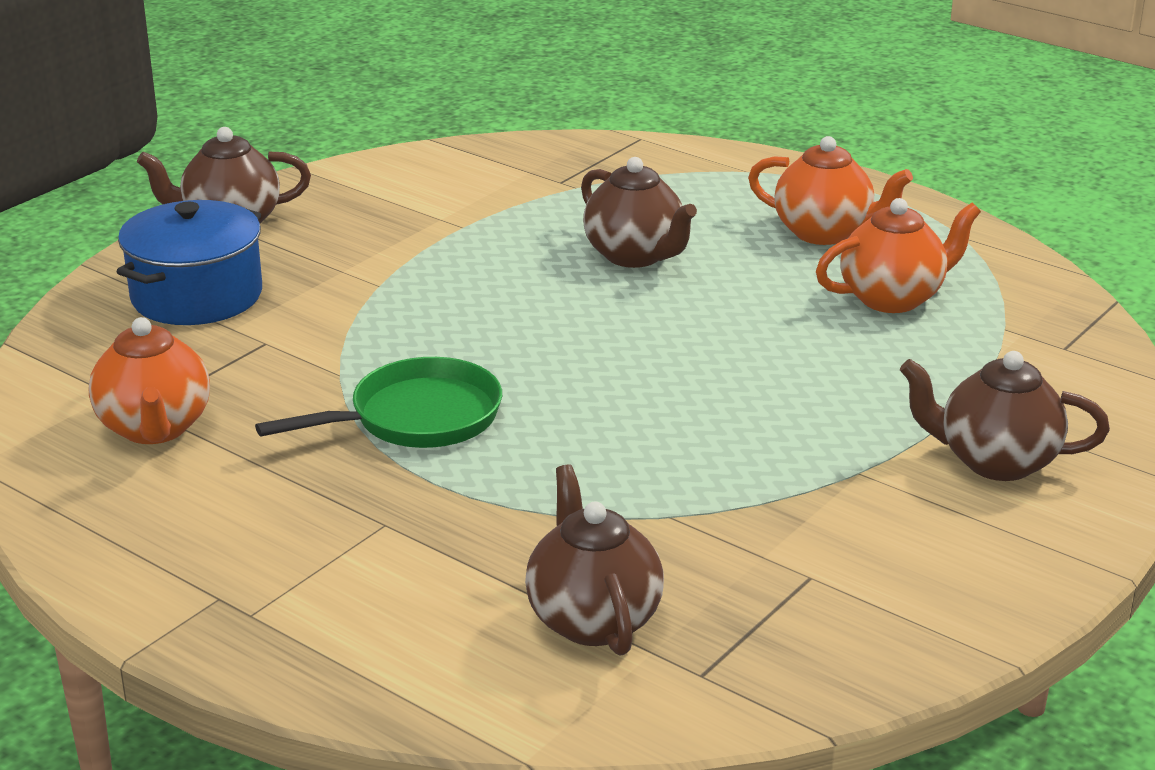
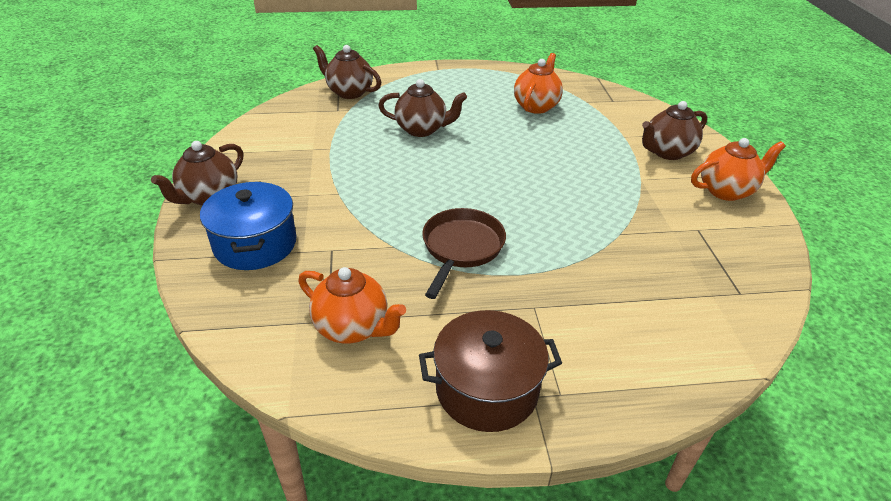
camera: 45 degrees left, 10 degrees up
(184, 561) = (487, 389): none -> brown pot
(417, 418) = (461, 248): green pan -> brown pan
(592, 619) = (674, 296): brown teapot -> brown teapot (349, 92)
(824, 233) = (472, 90): orange teapot -> orange teapot (726, 191)

